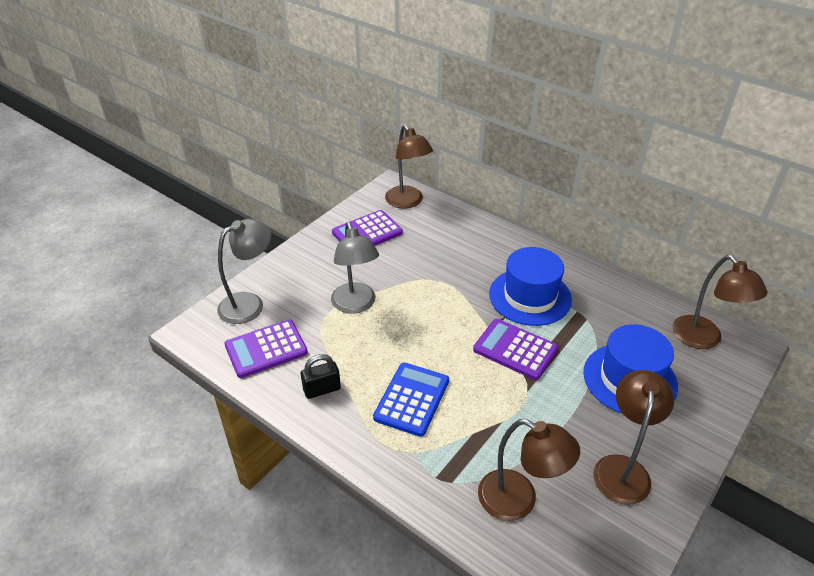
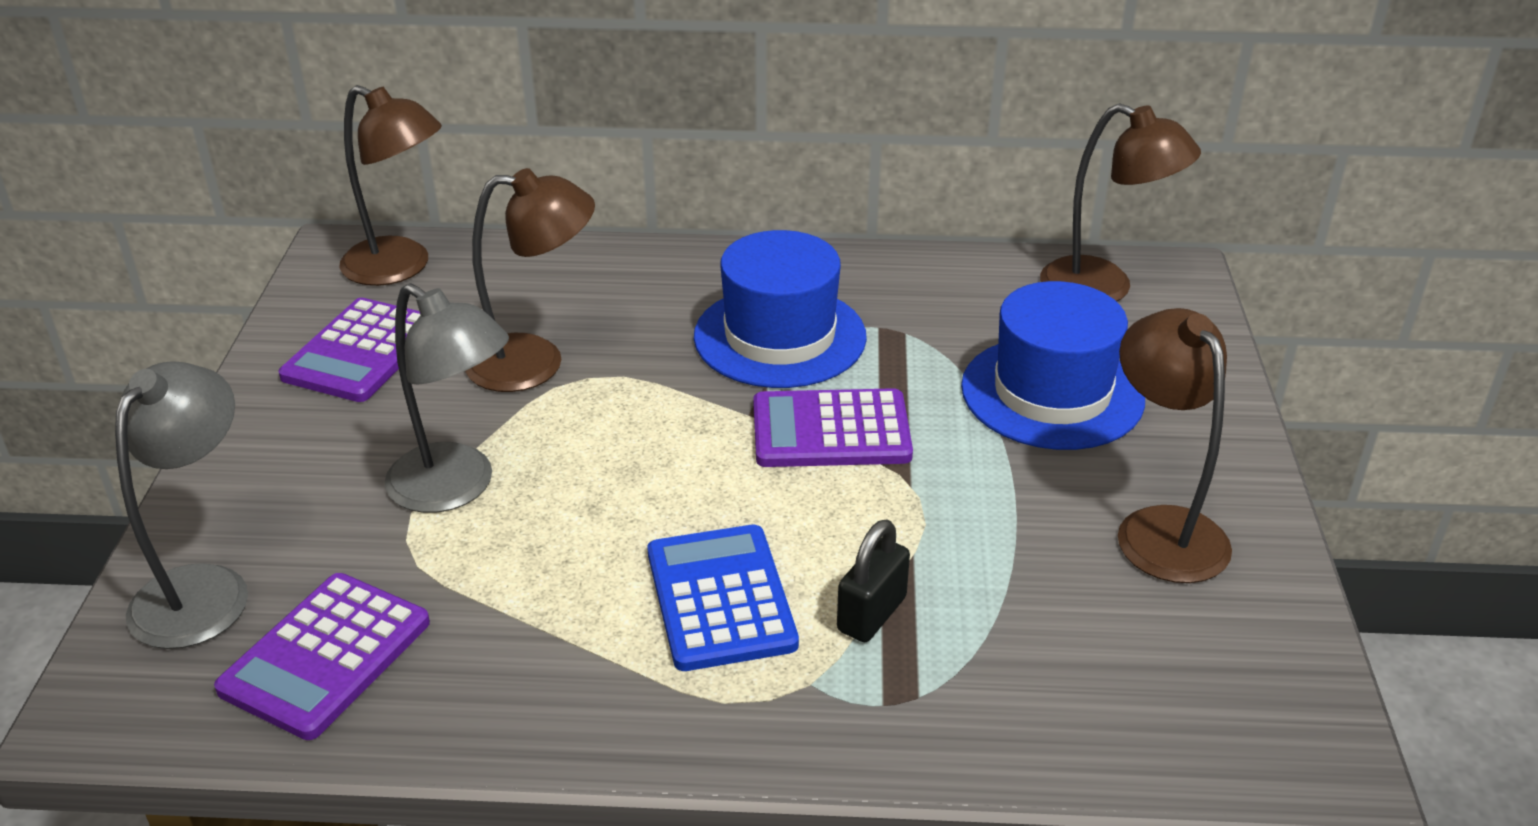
camera: 35 degrees left, 5 degrees down
(322, 389) = (522, 670): black padlock -> black padlock (871, 614)
(519, 501) = (1054, 663): brown lamp -> brown lamp (535, 363)

